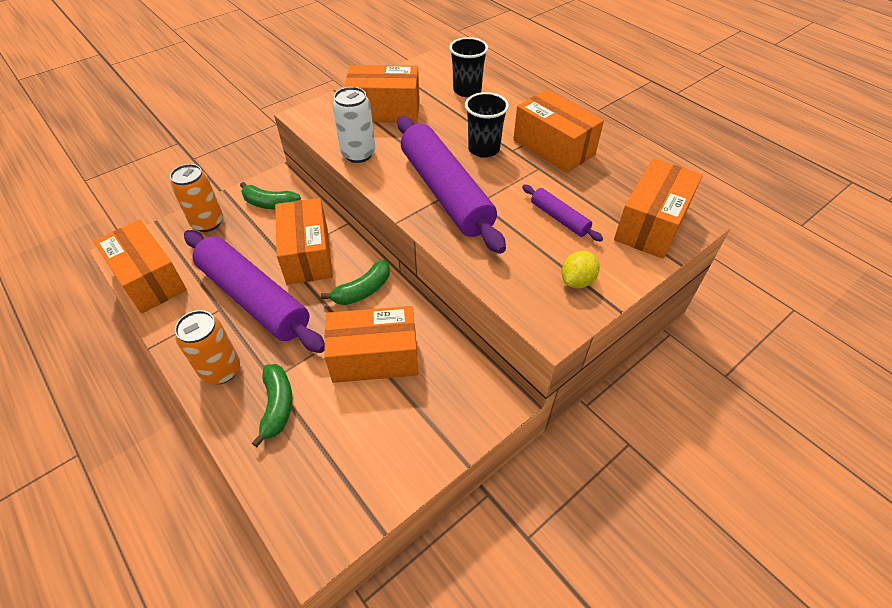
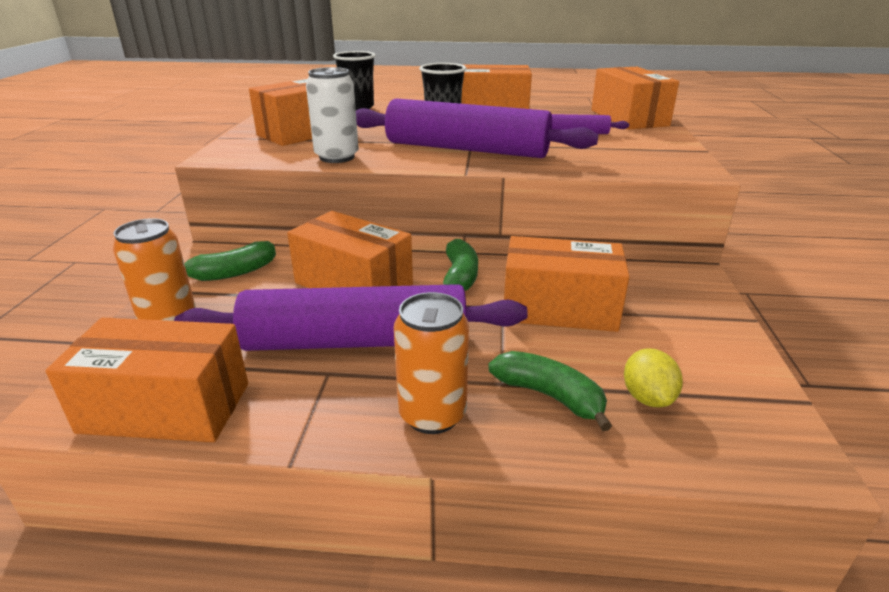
camera: 45 degrees left, 20 degrees down
(374, 357) = (559, 308): orange box -> orange box turned 60 degrees clockwise
(577, 281) = (654, 150): yellow lemon -> yellow lemon (647, 397)

